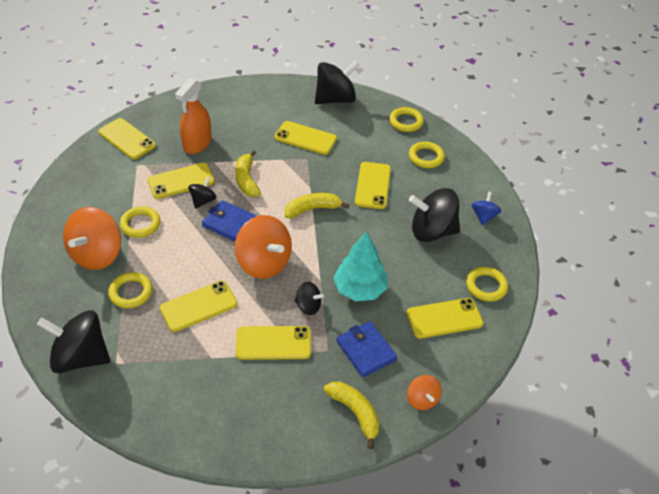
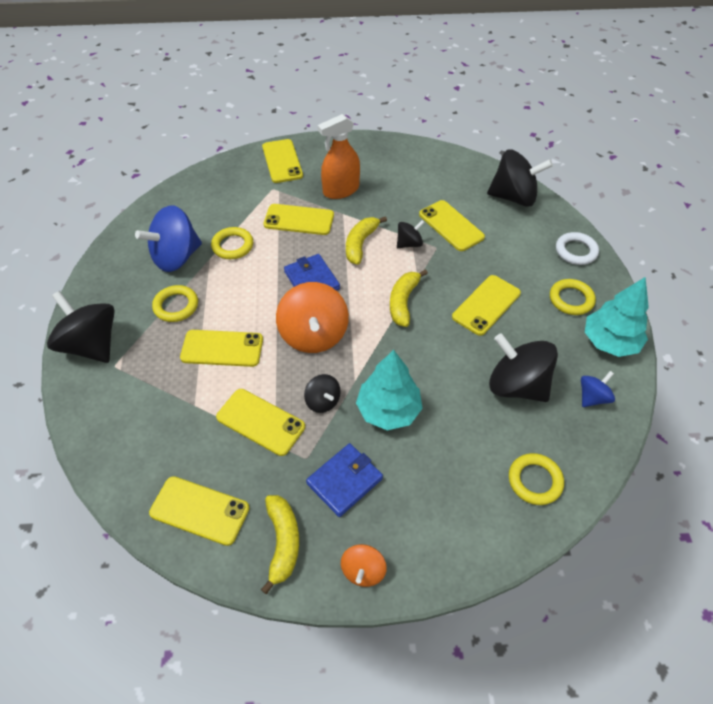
camera: 35 degrees right, 5 degrees up
(97, 254) = (176, 257): orange spinning top -> blue spinning top
(203, 201) = (304, 247): black spinning top -> black spinning top (409, 244)
(312, 209) = (403, 302): yellow banana -> yellow banana turned 90 degrees counterclockwise
(366, 351) = (344, 481): blue wallet -> blue wallet turned 45 degrees clockwise
(406, 122) = (576, 251): yellow ring -> white ring
(444, 318) = (457, 492): yellow phone -> yellow phone (199, 510)
(469, 175) = (609, 342): none -> turquoise tree

